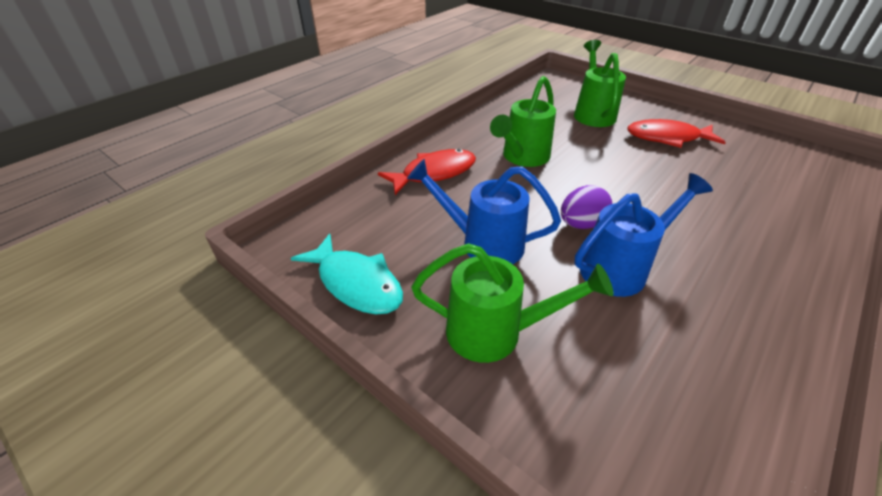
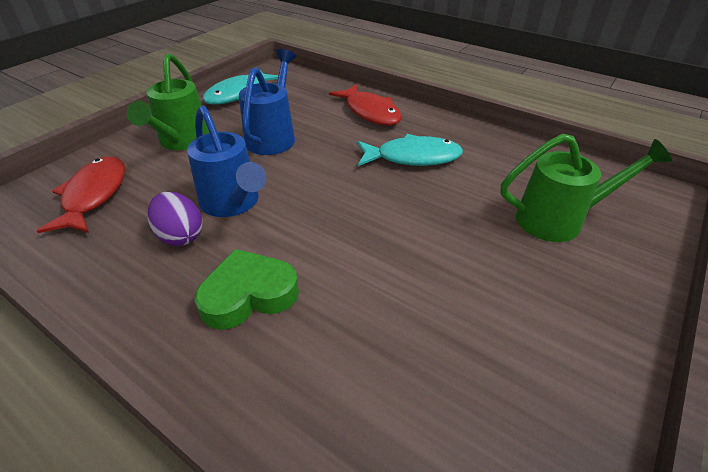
camera: 85 degrees right, 0 degrees up
(522, 157) = (412, 157): green watering can -> turquoise fish
(581, 224) = (297, 186): purple egg -> purple egg (180, 236)
(667, 138) = (516, 290): red fish -> red fish (94, 195)
(735, 249) = (248, 295): none -> green heart

